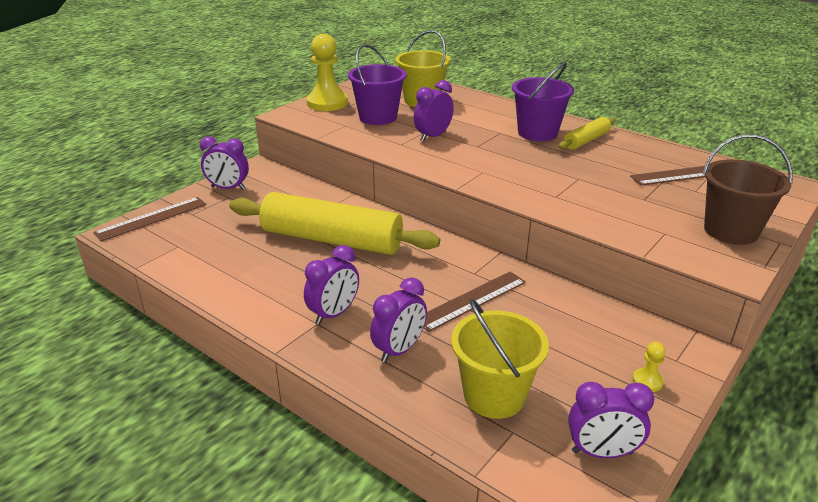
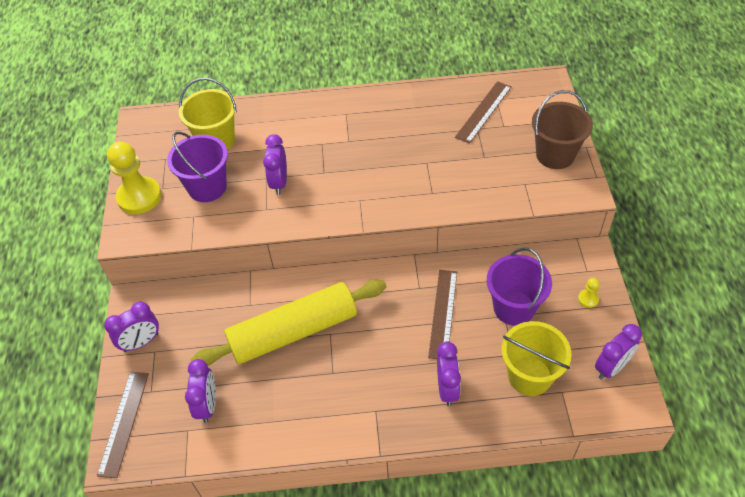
camera: 40 degrees left, 20 degrees up
(334, 314) = (376, 394): purple clock -> purple clock (208, 405)
(537, 133) = (348, 126): purple bucket -> purple bucket (514, 308)
(586, 140) = (390, 113): yellow rolling pin -> none

